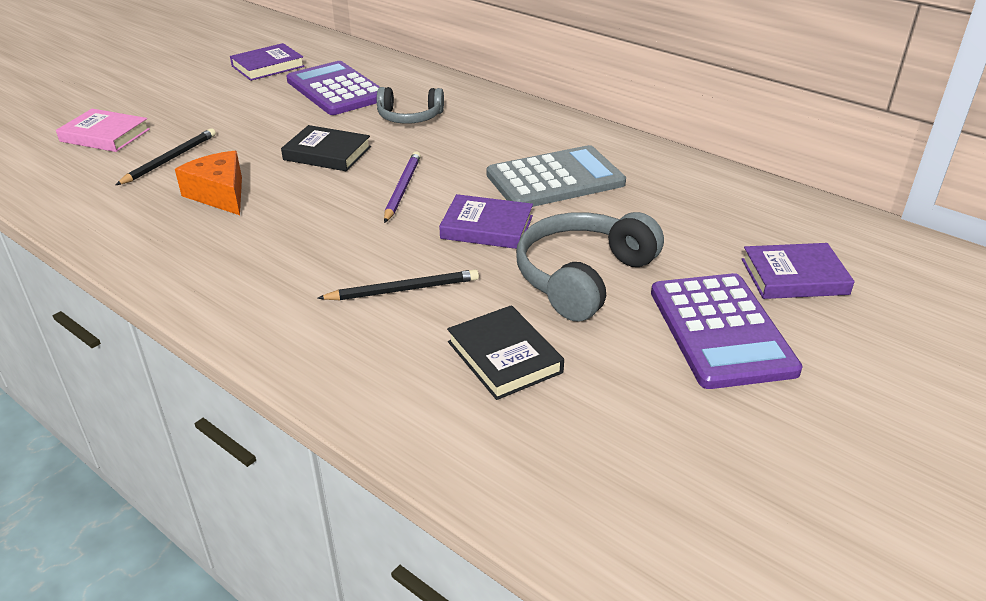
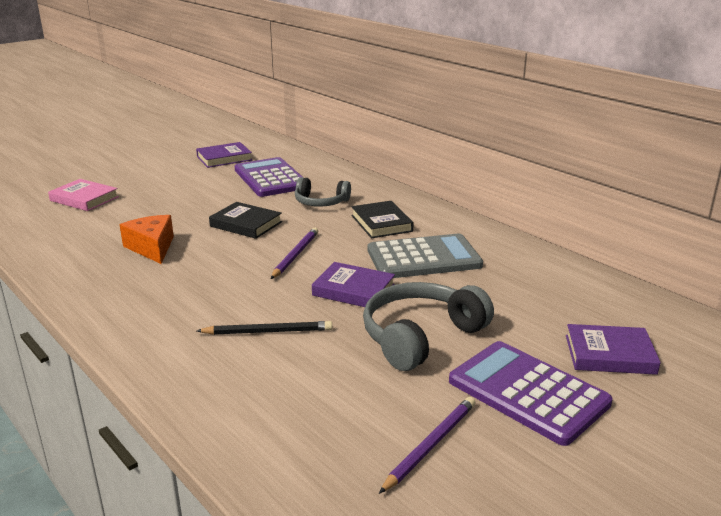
camera: 10 degrees right, 10 degrees down
(170, 159) = (125, 219): black pencil -> none
(504, 357) = (332, 393): black book -> black book (381, 223)
(634, 405) = (430, 445): none -> purple pencil
(720, 331) = (528, 392): purple calculator -> purple calculator turned 135 degrees clockwise

